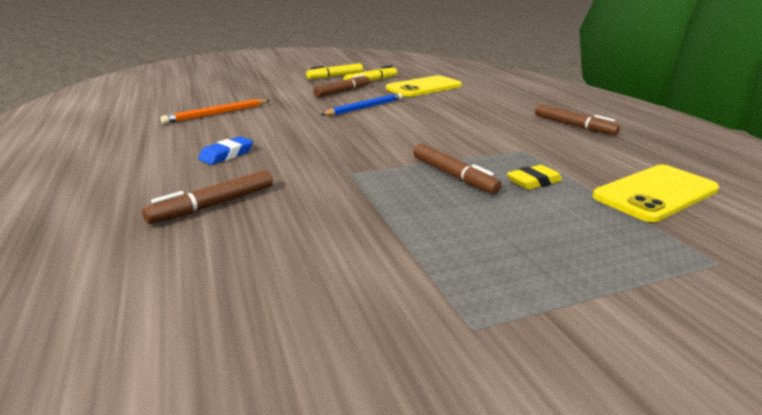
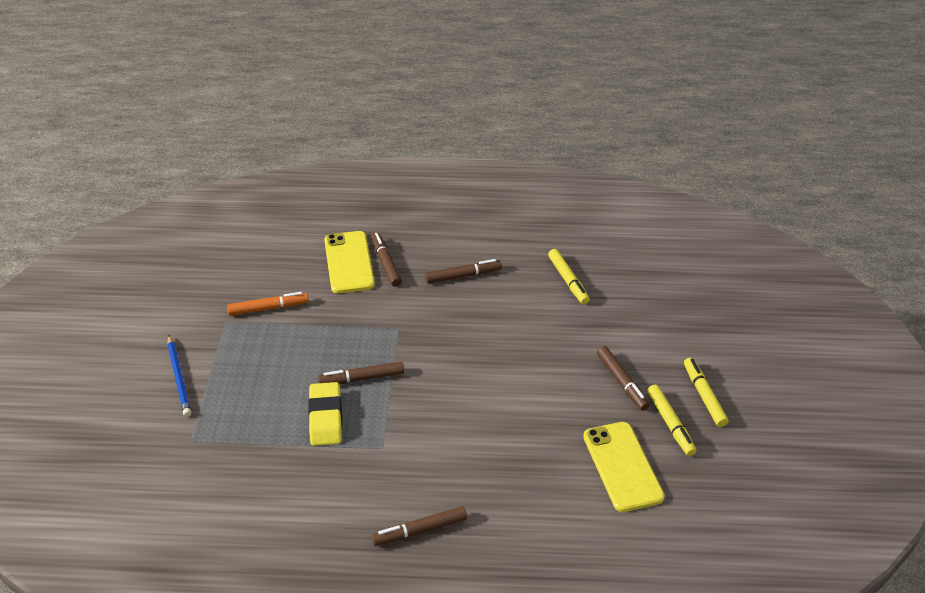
camera: 115 degrees right, 15 degrees up
(217, 114) = (568, 280): orange pencil -> yellow marker
(226, 155) = (463, 276): blue eraser -> brown marker
(365, 107) = (551, 382): blue pencil -> blue pencil (179, 378)
(393, 285) = (268, 308): none -> orange marker
(533, 182) = (325, 418): yellow eraser -> yellow eraser, size x1.58
(655, 193) = (266, 478): yellow phone -> yellow phone (349, 262)

